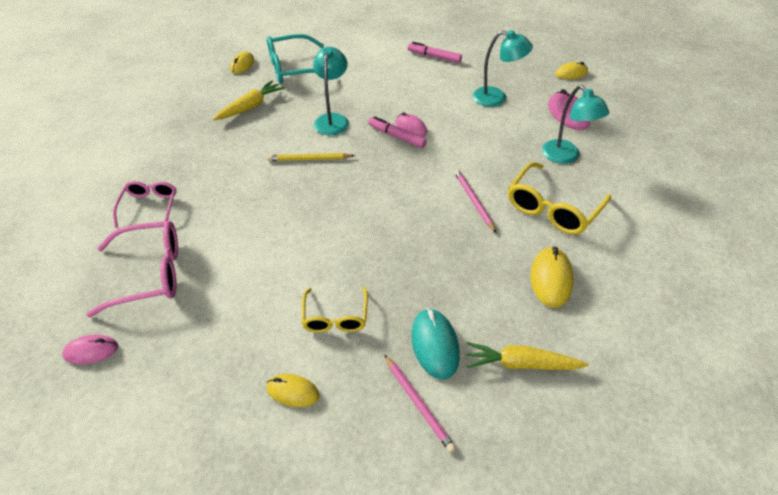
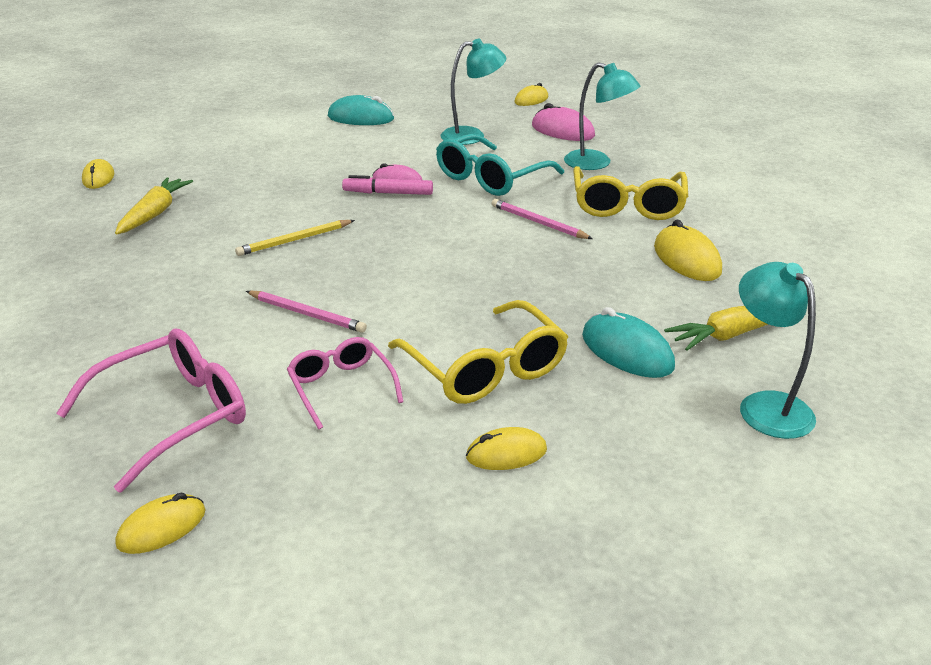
camera: 30 degrees left, 15 degrees down
(91, 351) = (162, 528): pink mouse -> yellow mouse
(149, 206) = (98, 349): pink glasses -> pink glasses (341, 387)
(293, 68) = (181, 165): turquoise glasses -> turquoise glasses (491, 178)
(332, 119) = (287, 198): turquoise lamp -> turquoise lamp (765, 405)
(335, 317) = (485, 368): yellow glasses -> yellow glasses, size x1.59
(418, 404) = (664, 406): pink pencil -> pink pencil (307, 314)
(434, 57) = (360, 118): pink marker -> turquoise mouse

